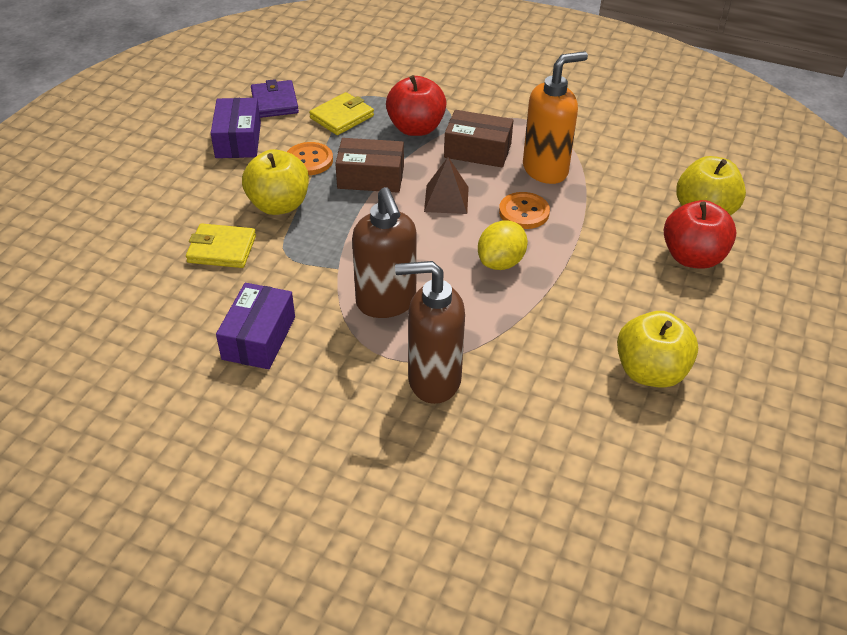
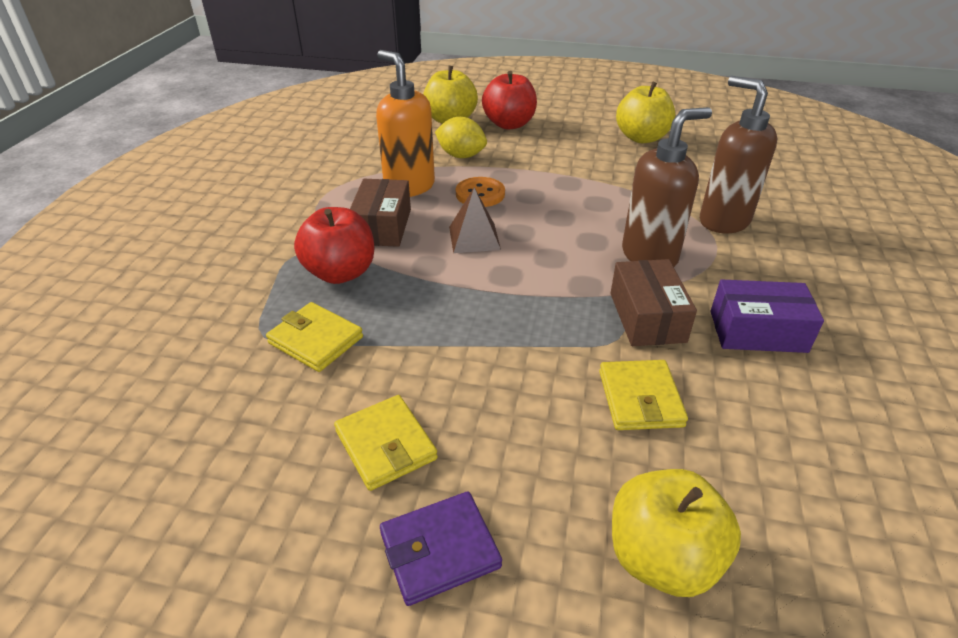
camera: 100 degrees left, 5 degrees down
(238, 140) = (385, 445): purple box -> yellow wallet
(274, 102) = (272, 424): purple wallet -> purple wallet (439, 550)
(279, 205) = (530, 363): yellow apple -> yellow apple (662, 557)
(309, 160) = (425, 353): orange button -> none
(371, 177) = (450, 294): brown box -> brown box (647, 317)
(433, 380) = (723, 221): brown soap dispenser -> brown soap dispenser turned 150 degrees clockwise
(501, 262) = (557, 201): yellow lemon -> yellow lemon (461, 156)

